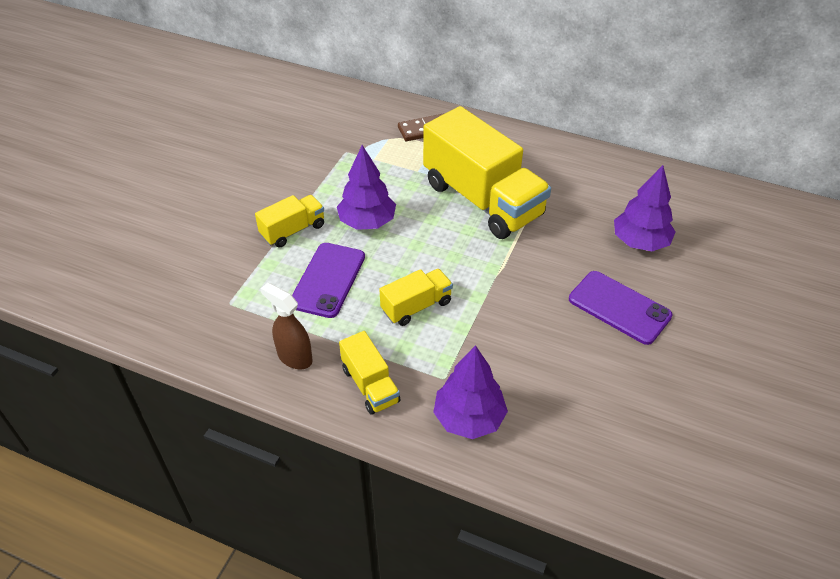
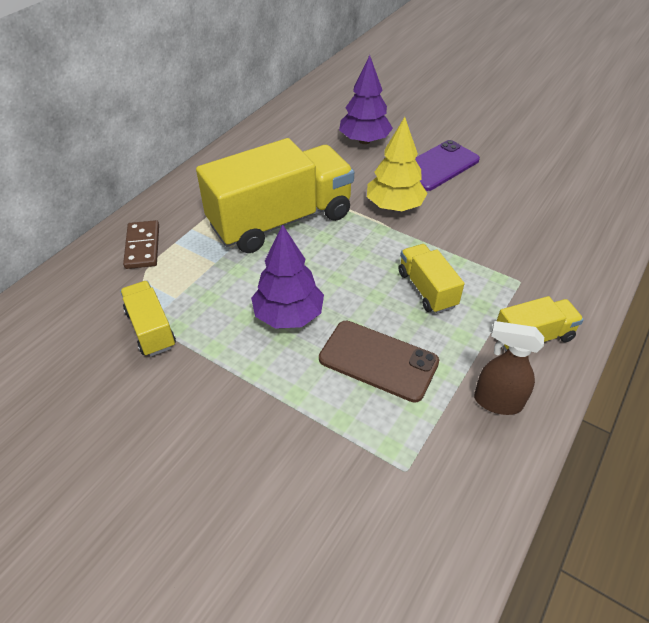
camera: 80 degrees left, 0 degrees up
(293, 230) = (283, 391): yellow truck -> yellow truck (151, 329)
(294, 357) = (497, 402): brown spray bottle -> brown spray bottle turned 60 degrees clockwise
(328, 280) = (378, 360): purple phone -> brown phone
(469, 418) = (565, 272): purple tree -> none
(531, 275) = (394, 206): none -> yellow tree

